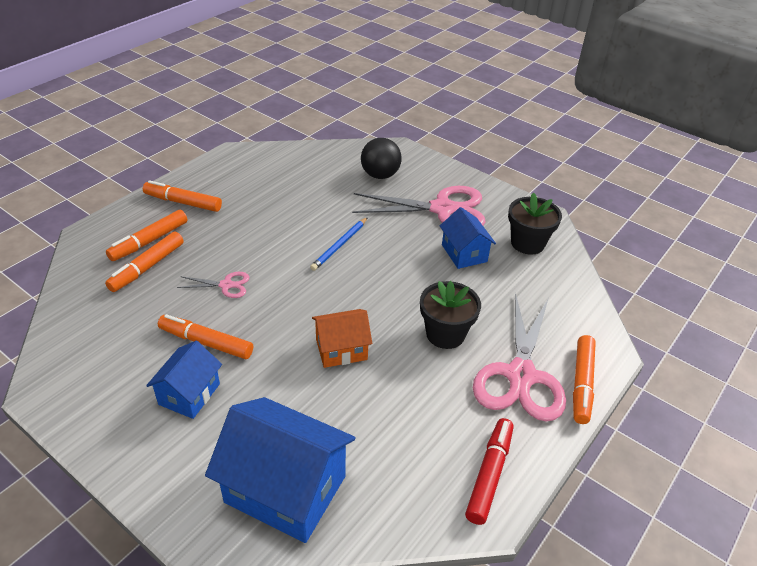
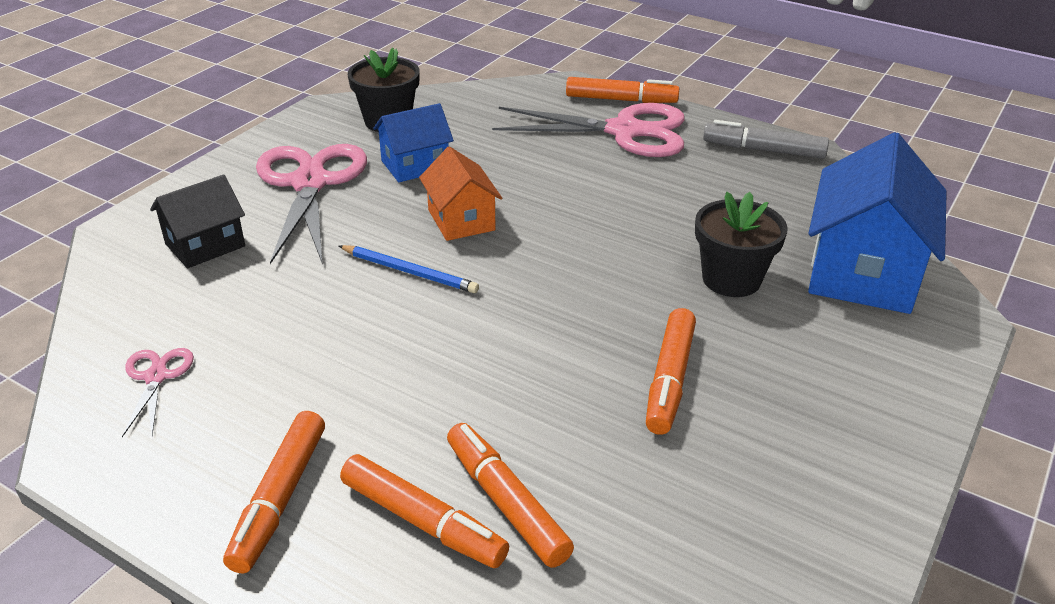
camera: 95 degrees left, 5 degrees down
(147, 267) = (506, 502): orange marker -> orange marker turned 150 degrees counterclockwise
(189, 394) = (774, 377): blue house -> none
(226, 285) = (532, 382): pink scissors -> pink scissors (156, 377)
(341, 349) = (633, 251): orange house -> orange house (461, 220)
(380, 175) = (205, 245): black ball -> black house
(445, 334) = (576, 177): black flower pot -> black flower pot (731, 279)
(489, 474) = (763, 150): red marker -> grey marker

